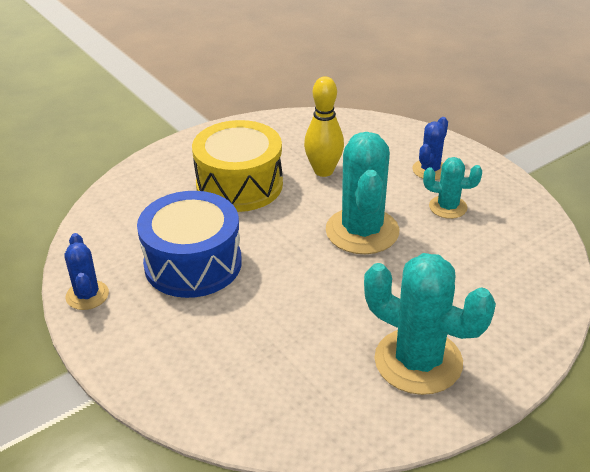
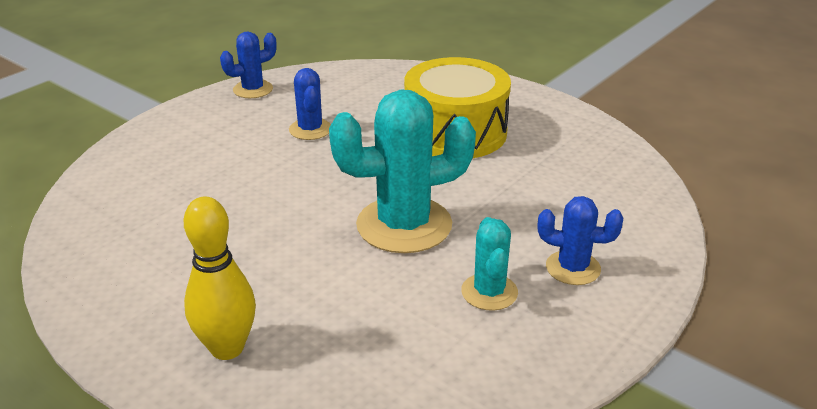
camera: 75 degrees right, 5 degrees down
(193, 263) = (310, 129): blue drum -> blue cactus
(323, 171) = (516, 182): yellow bowling pin -> yellow bowling pin (227, 348)
(418, 361) = (176, 291): turquoise cactus -> none

